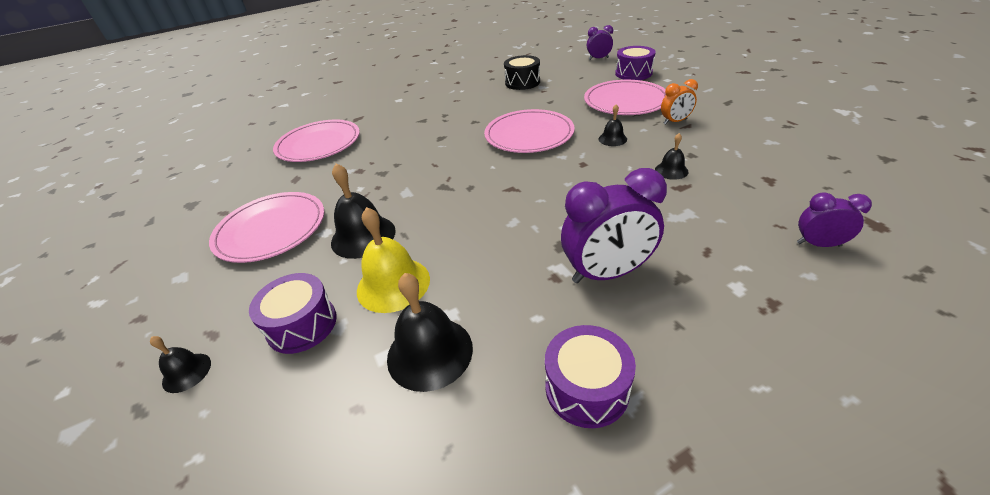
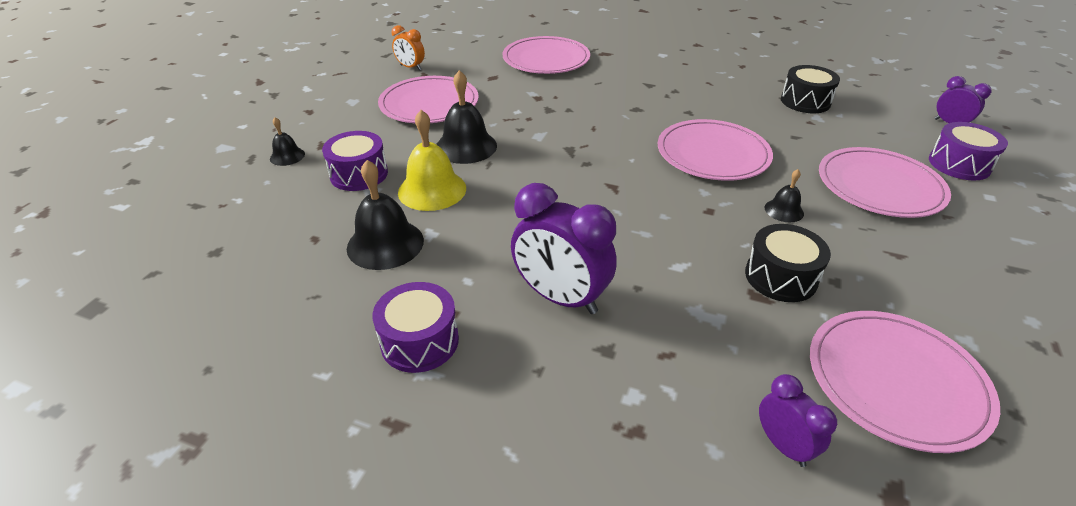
camera: 45 degrees right, 0 degrees up
(671, 170) = (780, 277): black bell -> black drum
(675, 122) = (891, 241): orange clock -> orange clock (410, 67)
(787, 178) = (896, 381): none -> pink plate

